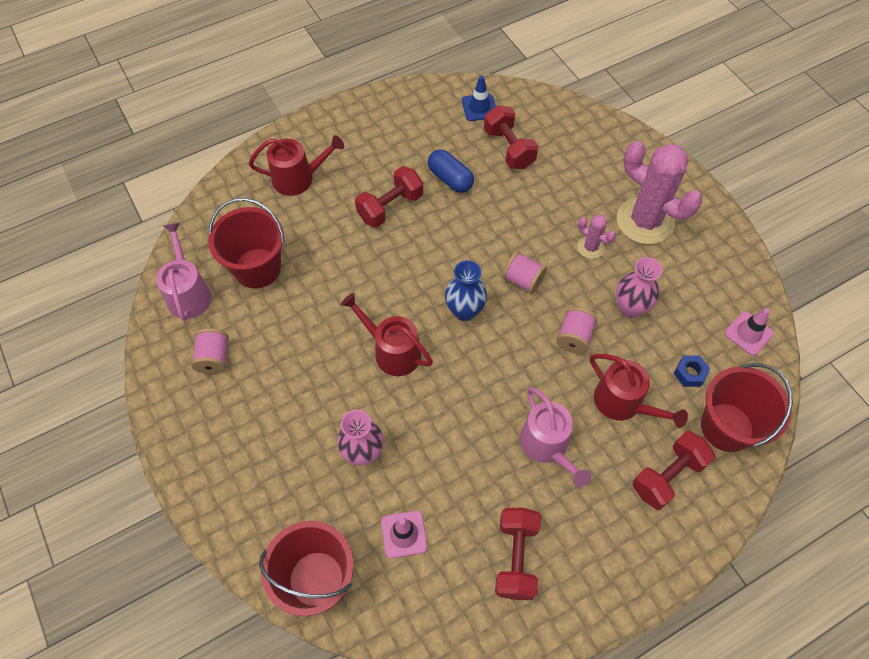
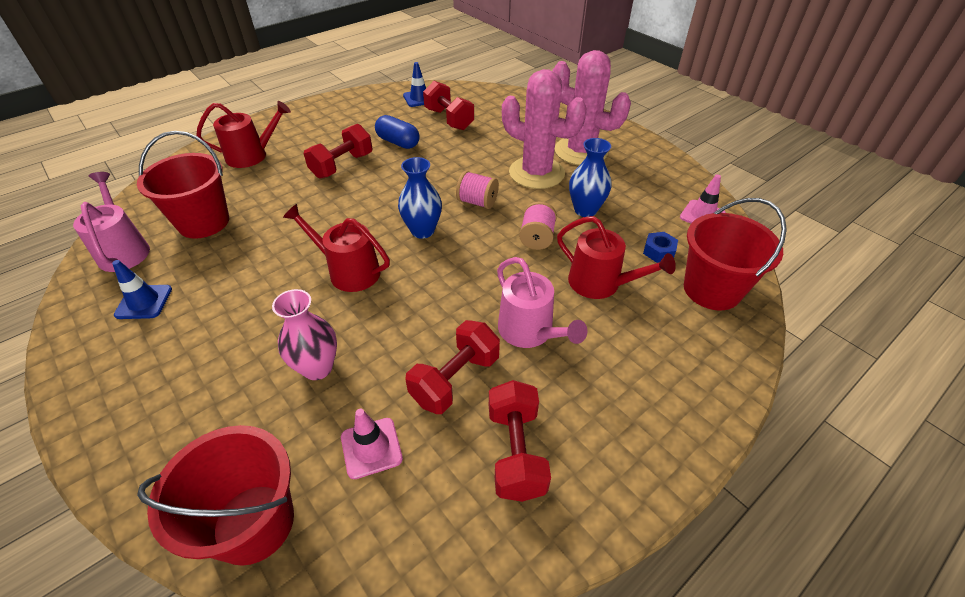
camera: 10 degrees left, 15 degrees down
(214, 358) = (144, 302): pink spool -> blue traffic cone
(590, 247) = (536, 173): pink cactus -> pink cactus, size x2.15
(630, 308) = (585, 210): pink vase -> blue vase
(667, 476) = (667, 341): red dumbbell -> red dumbbell (455, 379)

